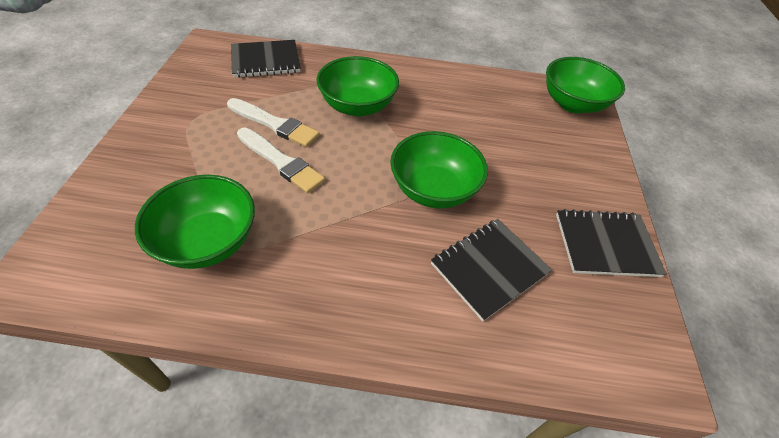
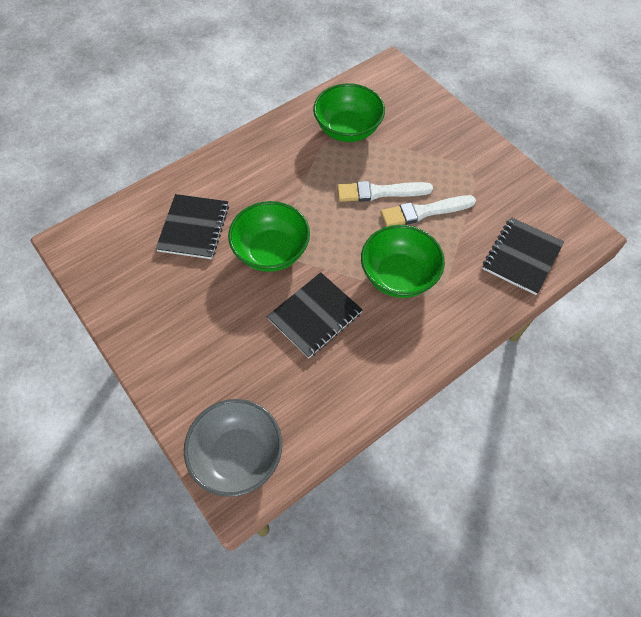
camera: 140 degrees right, 10 degrees up
(572, 104) = (237, 455): green bowl -> grey bowl
(605, 245) = (130, 302): black notebook -> black notebook (315, 316)

